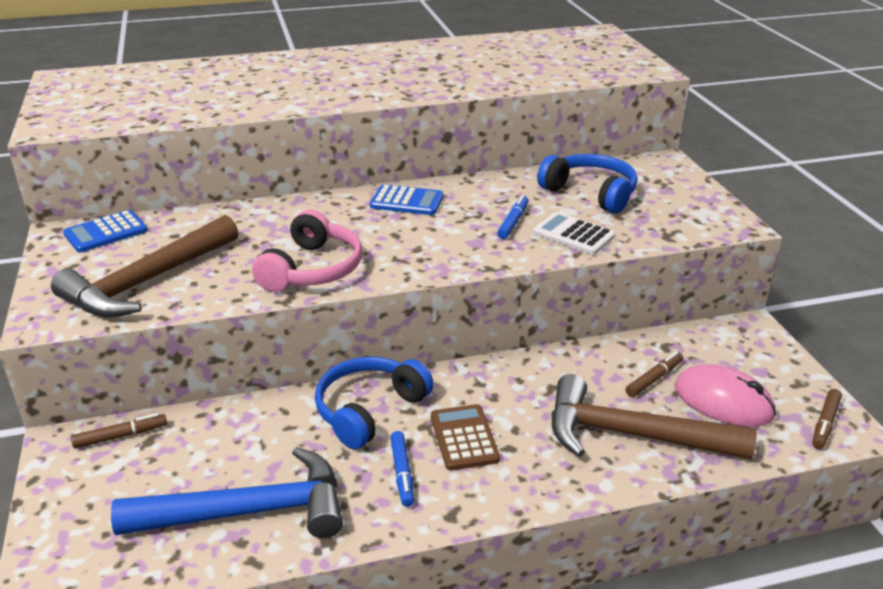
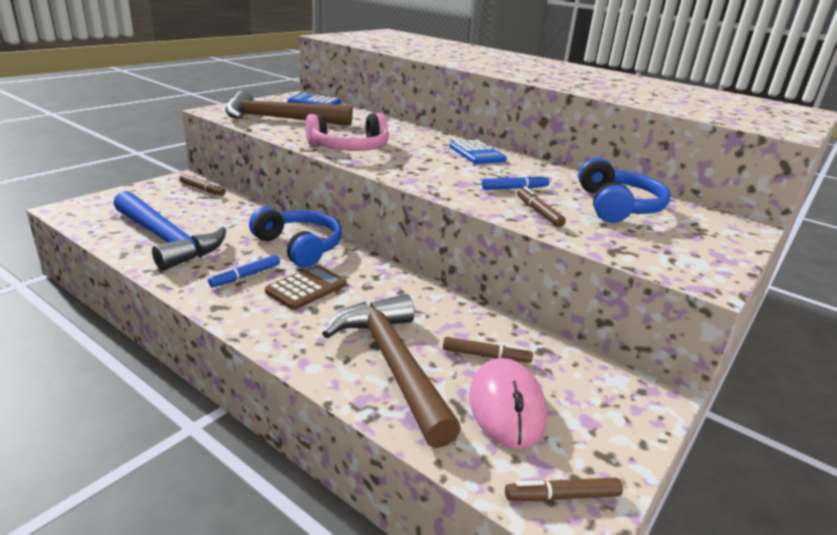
camera: 50 degrees right, 5 degrees down
(369, 410) = (299, 247): blue headphones -> blue headphones turned 45 degrees clockwise
(573, 235) = (538, 212): white calculator -> brown marker

